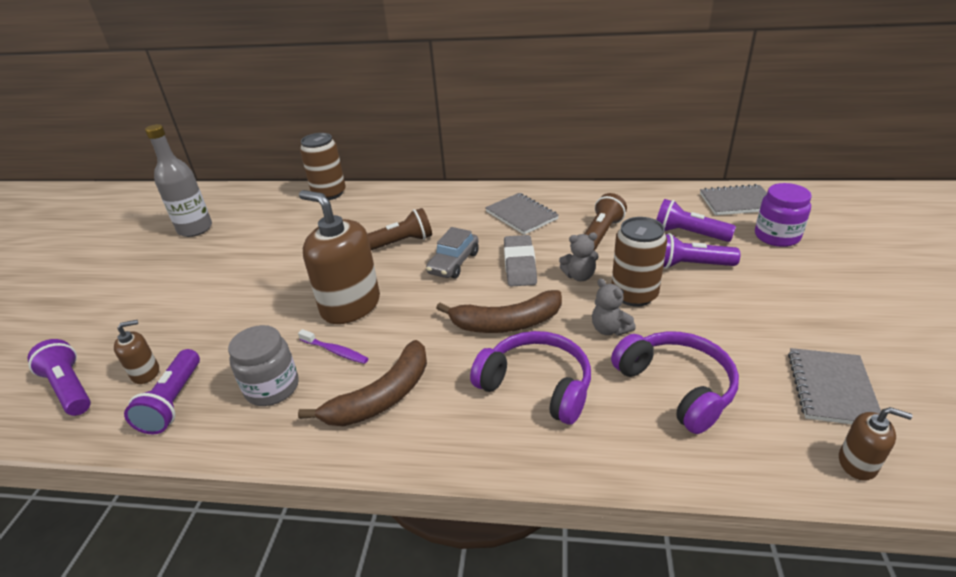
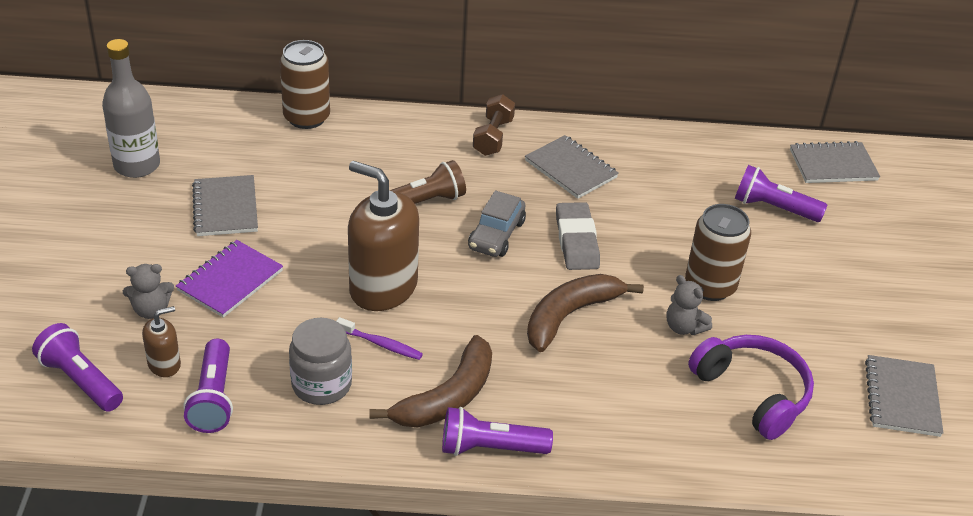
camera: 10 degrees left, 5 degrees up
(229, 305) = (230, 281): none -> purple notebook
(247, 253) = (225, 208): none -> grey notebook
(464, 198) = (493, 137): none -> brown dumbbell
(506, 323) = (570, 316): brown banana -> brown banana turned 150 degrees clockwise
(536, 386) = (610, 388): purple headphones -> none
(579, 276) = (647, 259): grey teddy bear -> grey teddy bear (151, 310)
(601, 234) = (670, 202): brown flashlight -> none
(689, 265) = (772, 251): purple flashlight -> purple flashlight (490, 448)
(777, 236) = (872, 217): purple jar -> none
(857, 463) = (912, 468): brown soap dispenser -> none

